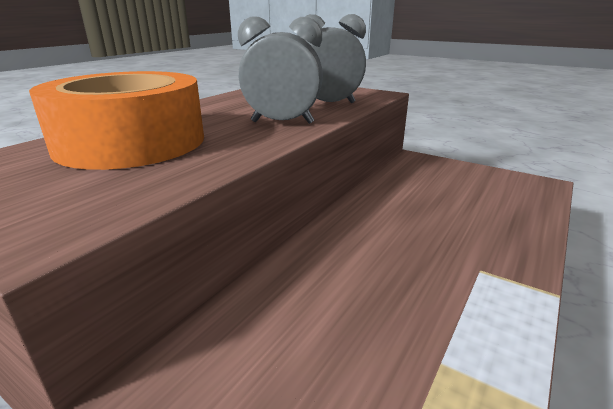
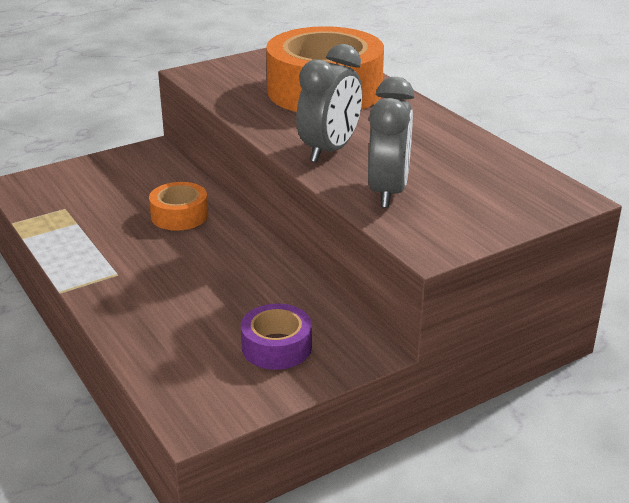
camera: 115 degrees right, 5 degrees up
(338, 273) = (179, 215): none -> orange tape
(449, 178) = (276, 347): none -> purple tape

